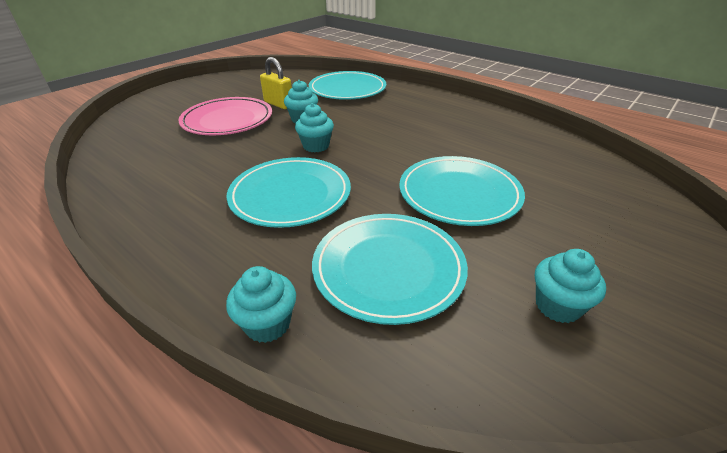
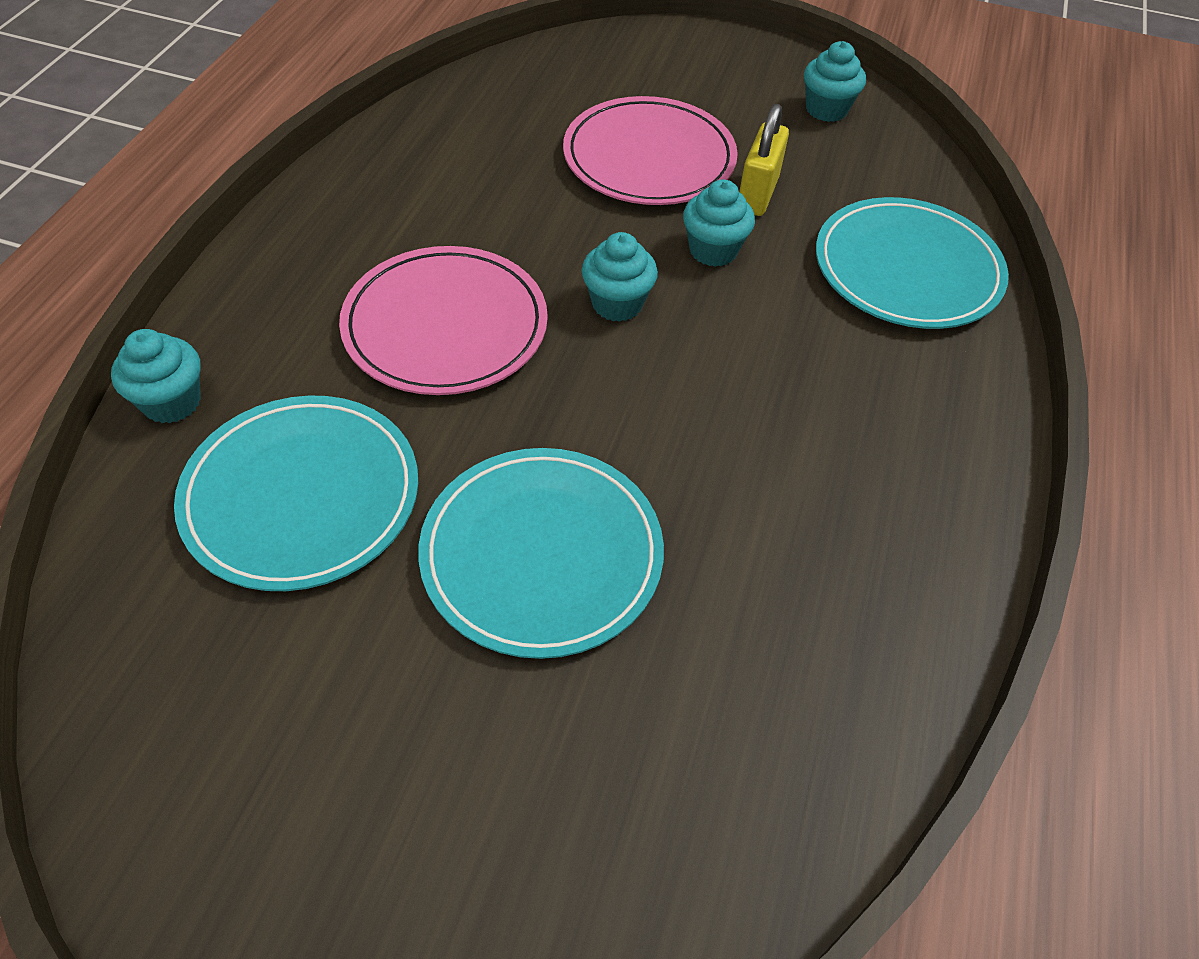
camera: 65 degrees right, 15 degrees up
(290, 195) = (445, 326): turquoise plate -> pink plate
(557, 306) = (269, 731): turquoise cupcake -> turquoise cupcake (826, 109)

